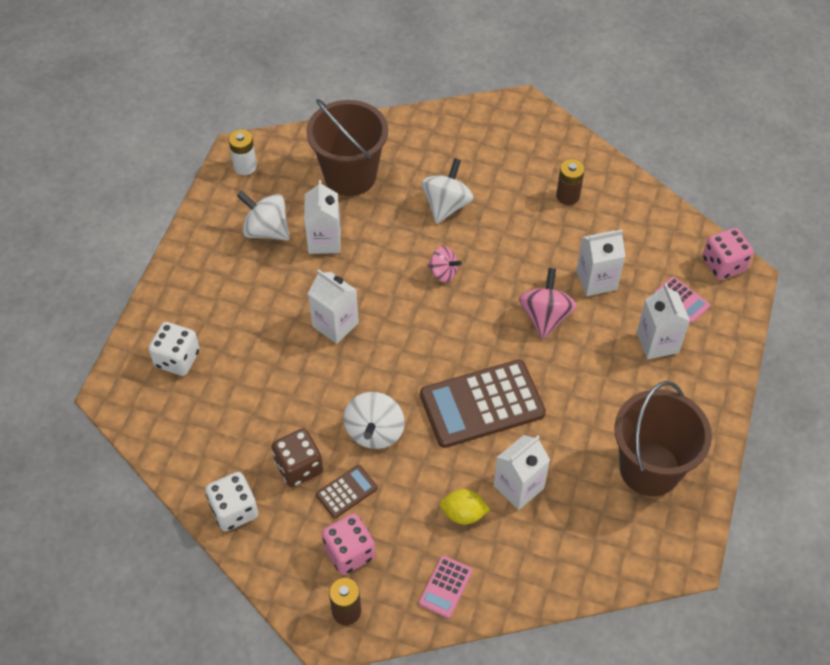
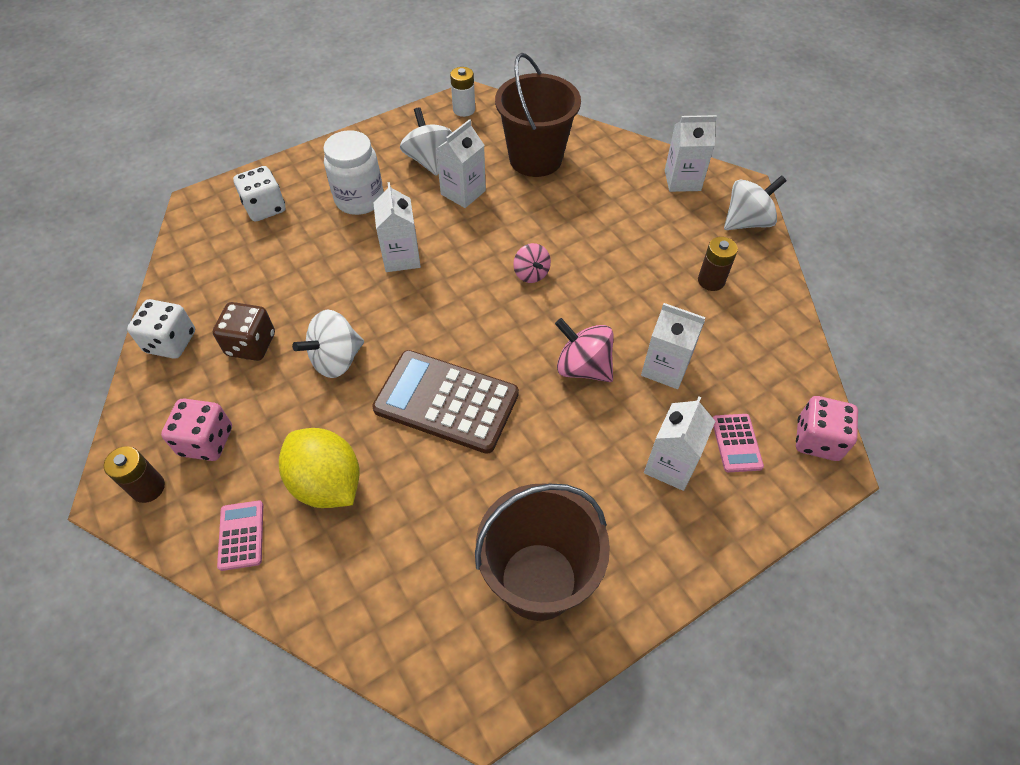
camera: 40 degrees right, 0 degrees up
(248, 300) = (359, 199): none -> white jar
(346, 491) = (261, 390): brown calculator -> none
(445, 587) = (241, 535): pink calculator -> pink calculator turned 105 degrees clockwise
(446, 205) = (591, 224): white spinning top -> white spinning top (747, 222)
(463, 514) = (327, 483): yellow lemon -> yellow lemon, size x1.76
(518, 487) = (398, 498): white carton -> white carton (682, 180)
(545, 316) = (583, 367): pink spinning top -> pink spinning top turned 105 degrees counterclockwise

